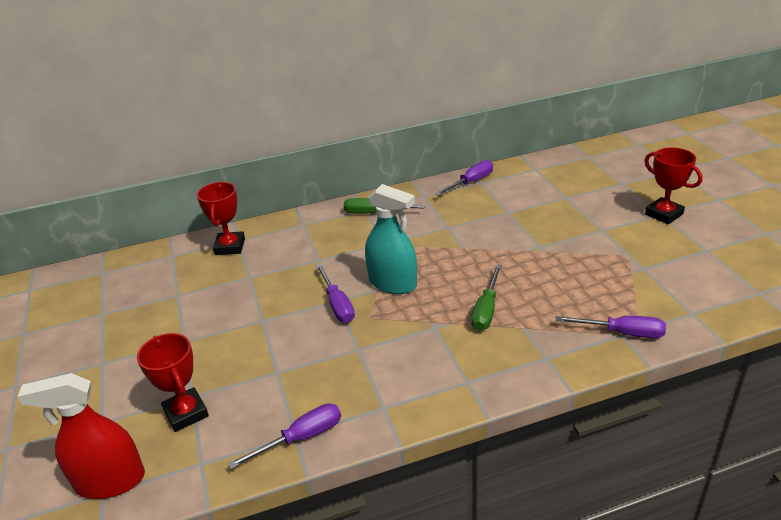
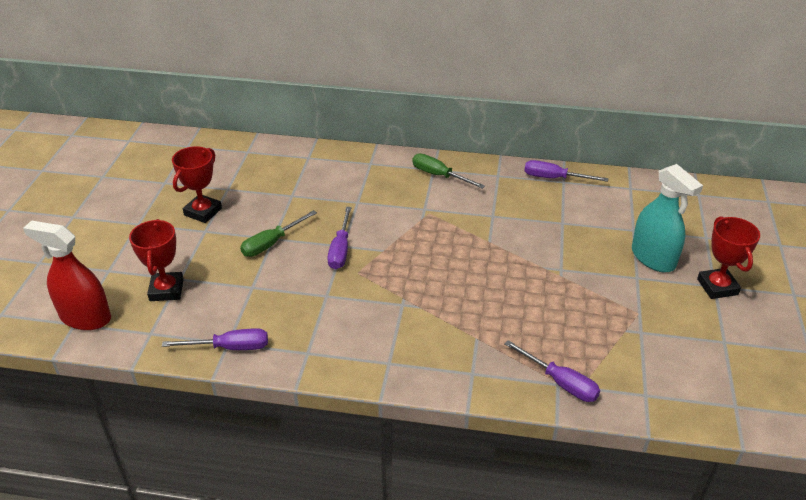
camera: 25 degrees right, 5 degrees up
(230, 247) = (296, 161): red trophy -> red trophy (203, 212)
(393, 283) = (400, 249): turquoise spray bottle -> turquoise spray bottle (653, 258)
(471, 182) = (554, 178): purple screwdriver -> purple screwdriver turned 150 degrees counterclockwise
(486, 310) = (459, 308): green screwdriver -> green screwdriver (271, 243)

